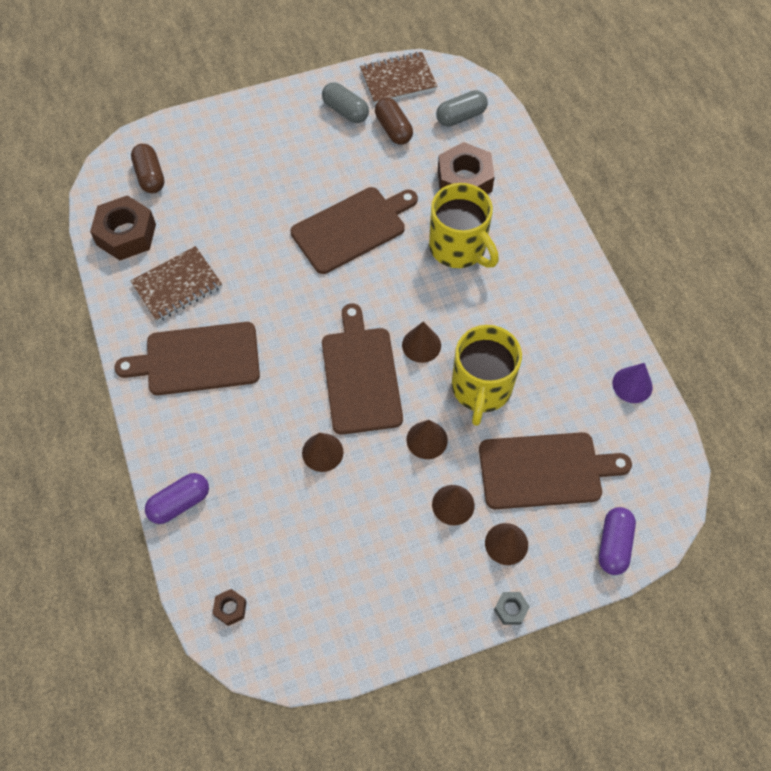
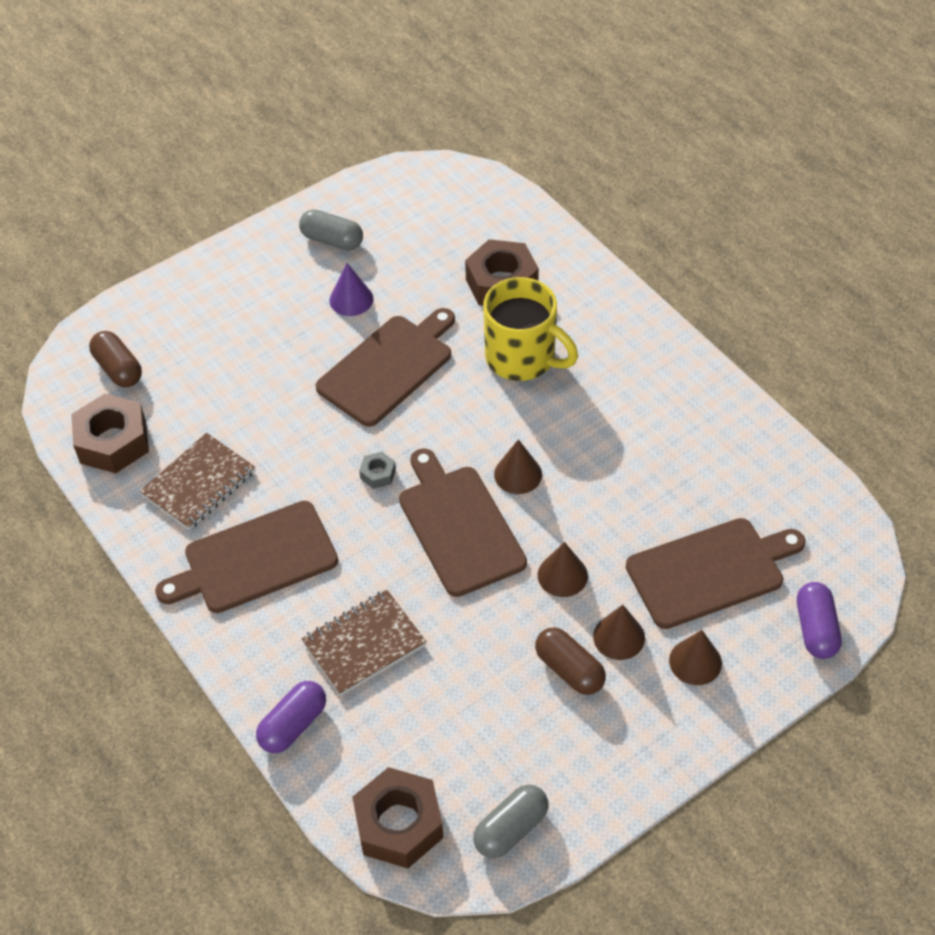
camera: 15 degrees left, 10 degrees down
(230, 608) = (399, 824): brown nut -> brown nut, size x2.19
(322, 452) = (445, 622): brown cone -> none
(393, 129) = (397, 247): brown capsule -> brown capsule (569, 669)
(398, 80) = (382, 192): brown notebook -> brown notebook (364, 644)
(461, 116) = (471, 215): grey capsule -> grey capsule (511, 829)
(481, 388) = (604, 503): yellow mug -> none
(510, 609) = (726, 730): grey nut -> grey nut (378, 474)
(632, 385) = (774, 454): purple cone -> purple cone (351, 299)

